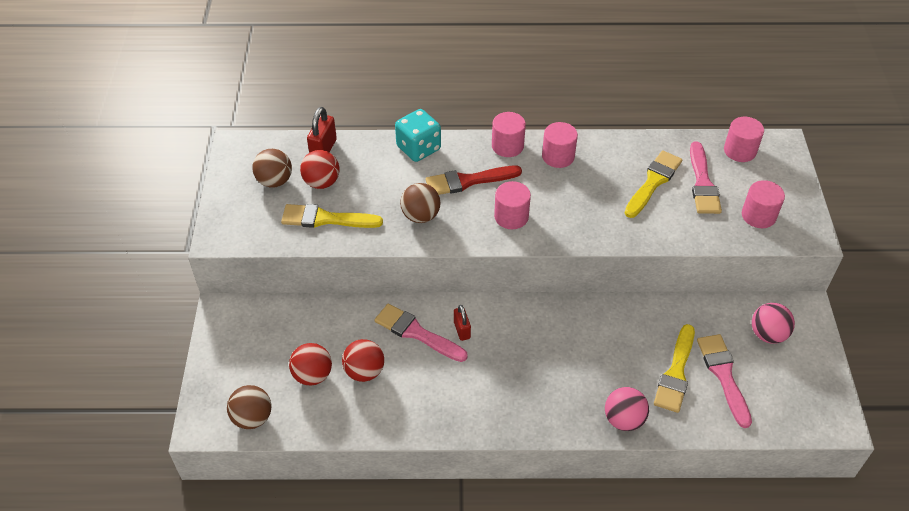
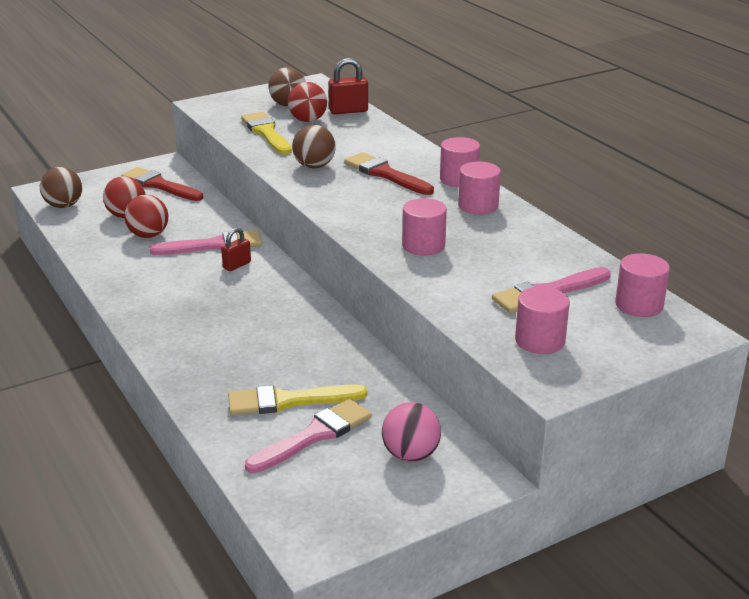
camera: 60 degrees right, 20 degrees down
(267, 330) = (159, 185): none -> red brush
(416, 333) = (214, 245): pink brush -> pink brush turned 75 degrees clockwise
(418, 148) = (401, 144): turquoise dice -> none
(511, 216) = (362, 204): pink cylinder -> pink cylinder (423, 245)
(623, 419) = (195, 383): pink ball -> none
(653, 182) = (509, 264): yellow brush -> none

